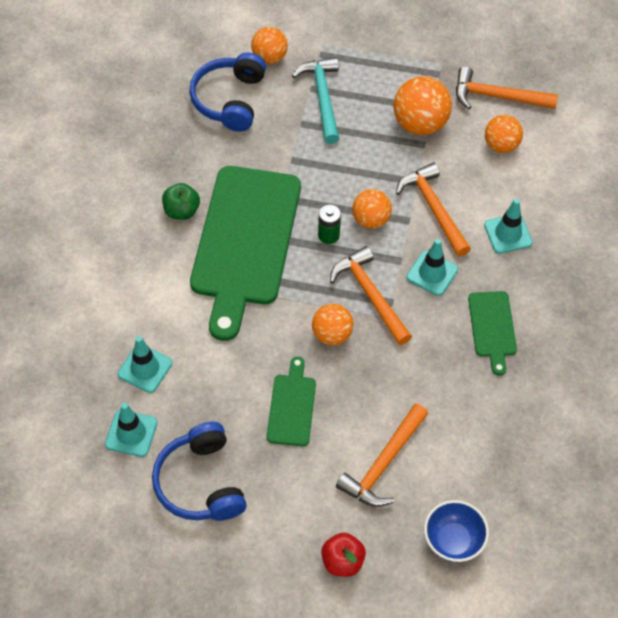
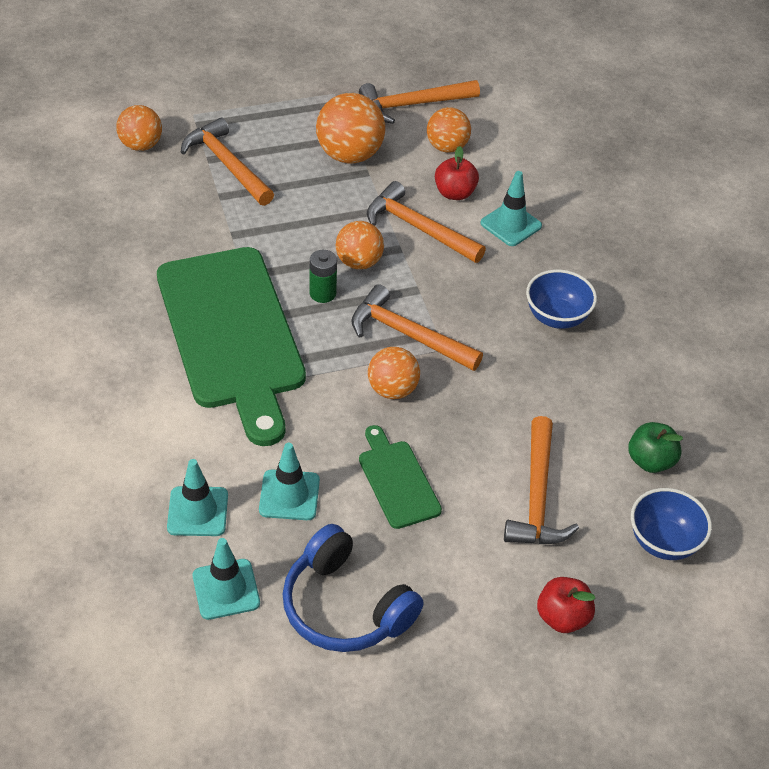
camera: 30 degrees left, 10 degrees down
(182, 211) = (136, 329): green apple -> green apple (650, 461)
(230, 100) = (121, 200): blue headphones -> none
(322, 98) = (227, 164): turquoise hammer -> orange hammer
(432, 273) = (459, 289): turquoise traffic cone -> turquoise traffic cone (289, 495)
(481, 189) = (454, 193): none -> red apple
(492, 327) = (557, 317): green cutting board -> blue bowl

